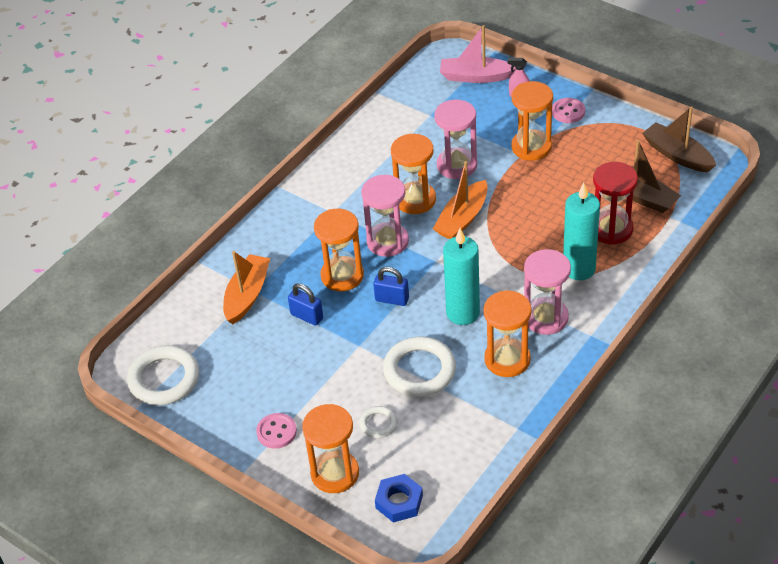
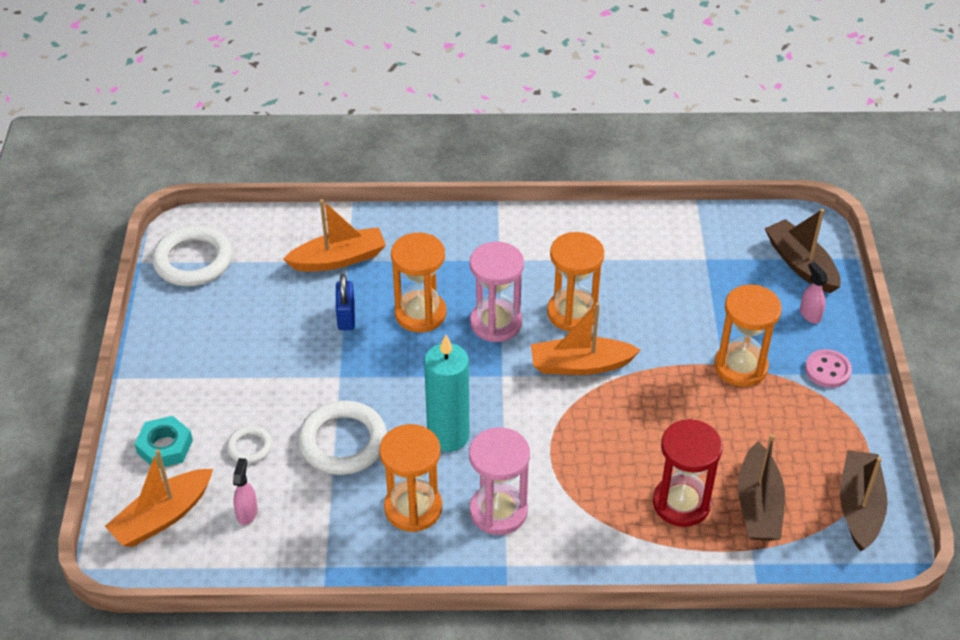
camera: 50 degrees right, 0 degrees up
(276, 432) = (186, 375): pink button -> none
(335, 473) = (165, 447): orange hourglass -> turquoise nut
(392, 299) = (420, 369): blue padlock -> none
(399, 501) = (163, 517): blue nut -> orange boat
(436, 451) = (247, 512): none -> pink spray bottle
(457, 165) = (653, 319): pink hourglass -> none
(476, 77) = (800, 264): pink boat -> brown boat
(579, 269) = (595, 504): turquoise candle -> none

